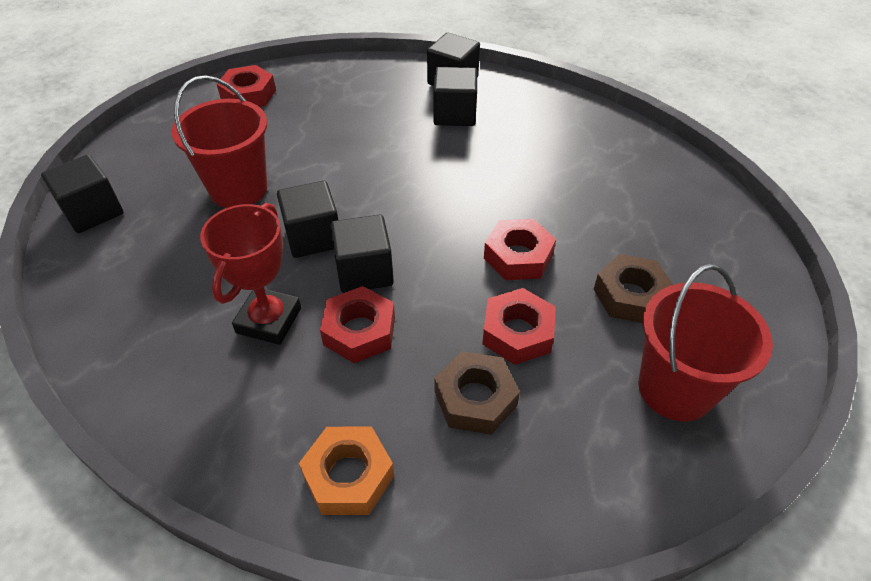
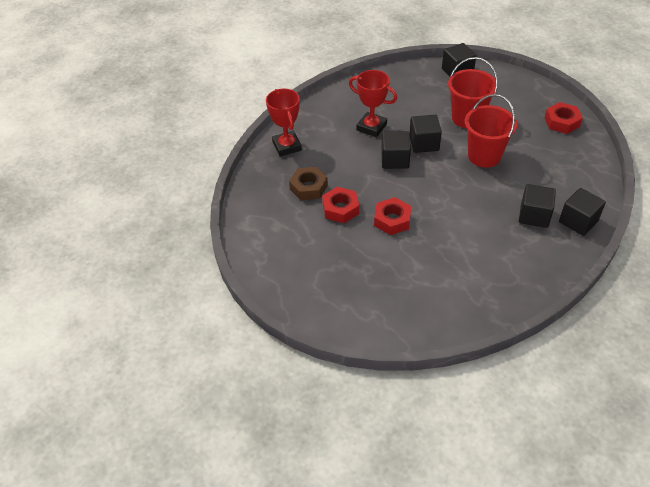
camera: 105 degrees right, 0 degrees up
(348, 476) = (287, 146): orange nut -> red trophy
(359, 331) = (357, 155): red nut -> none
(630, 295) = (352, 260): brown nut -> none
(675, 389) = (290, 258): red bucket -> red bucket (484, 156)

